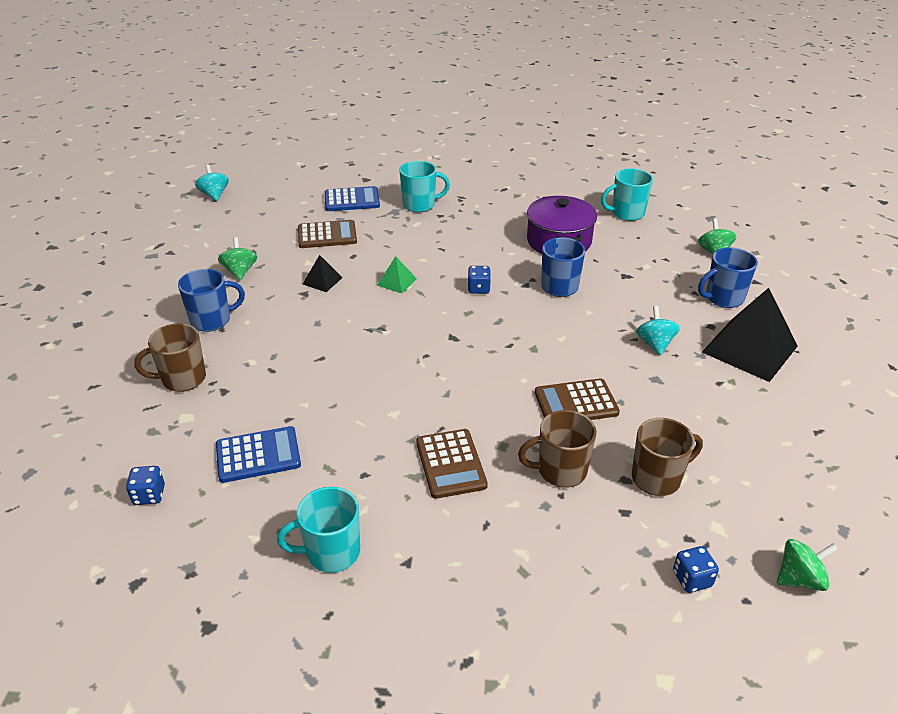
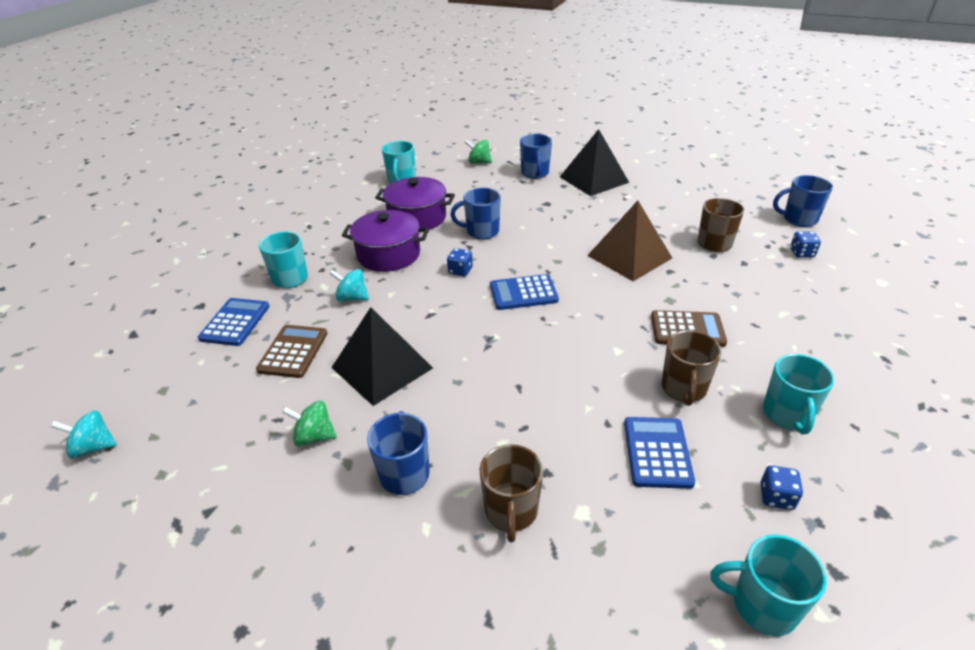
camera: 70 degrees left, 0 degrees up
(103, 530) = (761, 605): none -> turquoise mug
(149, 495) = (707, 555): blue dice -> blue dice (776, 497)
(322, 280) = (382, 367): black pyramid -> black pyramid, size x2.19
(397, 282) = (418, 316): green pyramid -> none
(461, 335) = (523, 293): none -> blue calculator
(482, 242) = (388, 254): none -> purple pot
(560, 471) = (702, 279): brown mug -> brown mug (683, 389)
(576, 403) = (629, 256): brown calculator -> brown pyramid
(655, 344) = (574, 210): turquoise spinning top -> turquoise spinning top (352, 298)
(799, 579) = (798, 219): green spinning top -> blue mug

